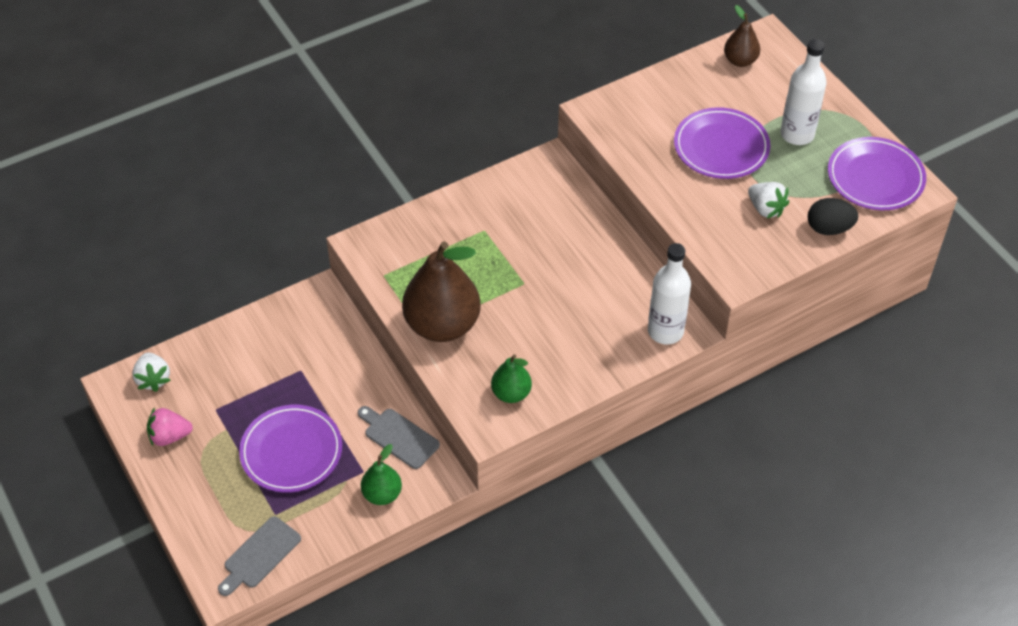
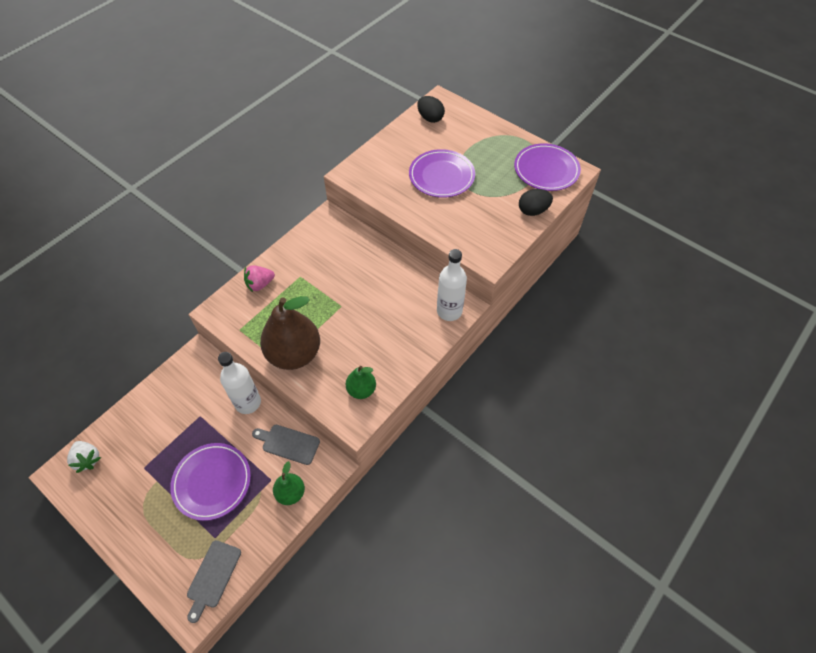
camera: 20 degrees left, 5 degrees up
(169, 436) = (113, 501): pink strawberry -> pink strawberry (260, 284)
(740, 61) = (430, 118): brown pear -> black egg
(765, 209) = (487, 209): white strawberry -> none
(797, 134) = (486, 155): white bottle -> white bottle (248, 402)

